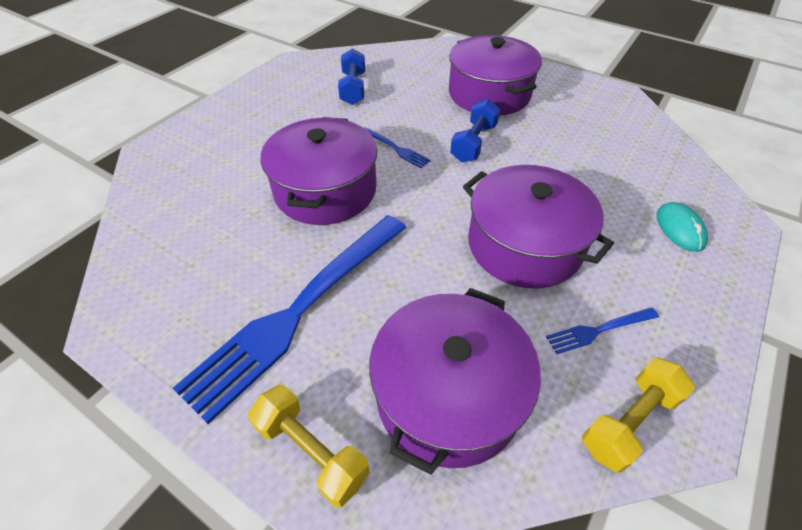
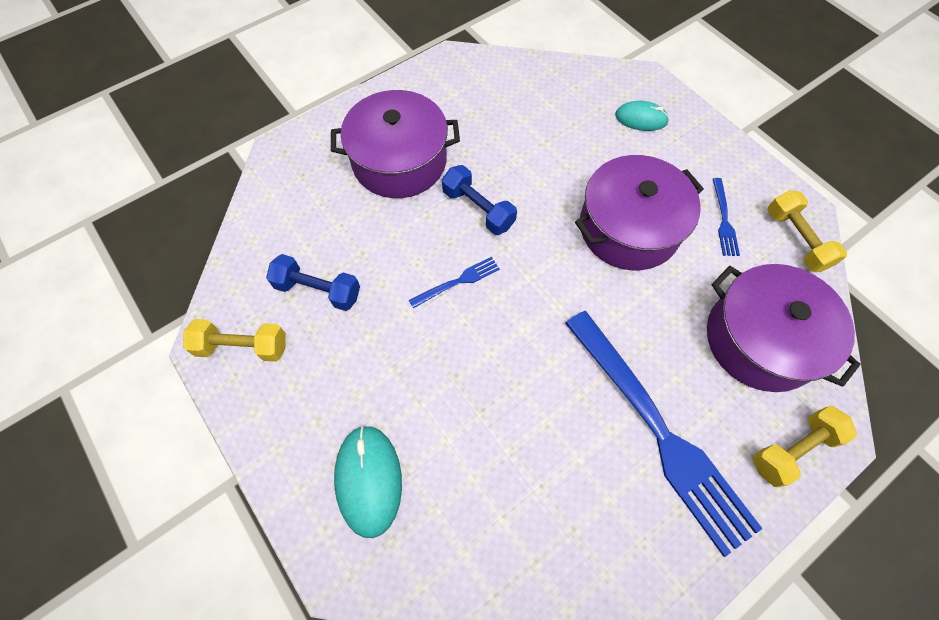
camera: 70 degrees left, 15 degrees up
(216, 146) = (368, 480): none -> turquoise mouse
(297, 73) = (242, 347): none -> yellow dumbbell
(325, 190) = (502, 369): purple pot -> none

